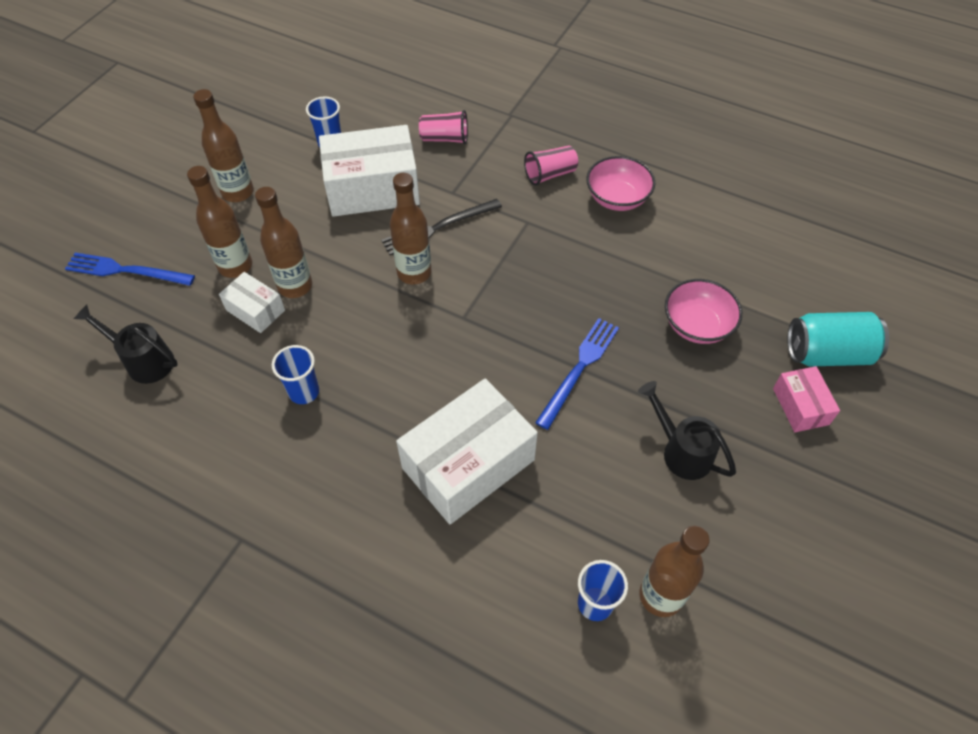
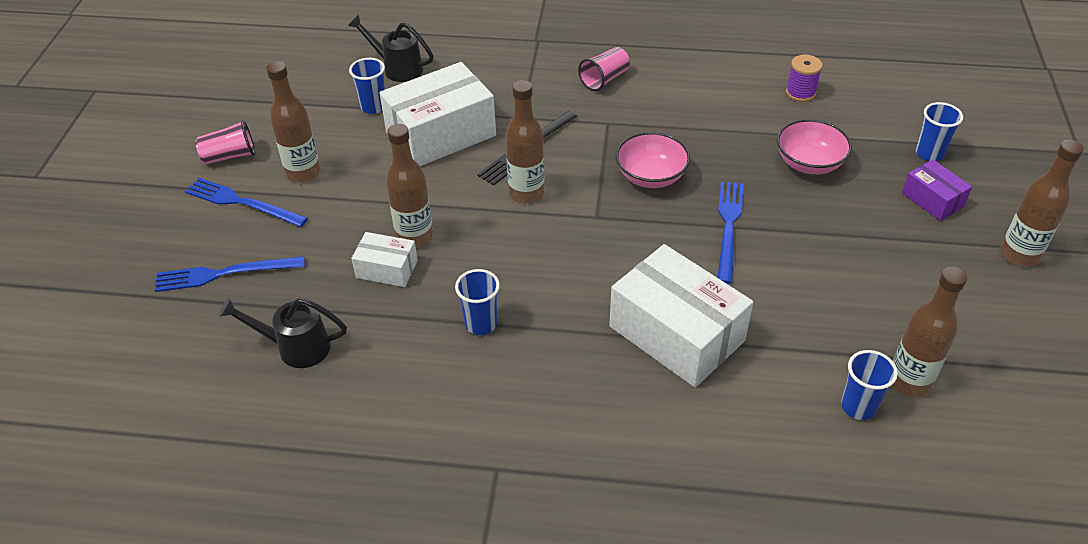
camera: 20 degrees left, 10 degrees down
(174, 206) = (242, 203): none -> blue fork
(235, 266) = (341, 237): brown bottle -> brown bottle (1019, 255)
(445, 138) = (486, 75): pink cup -> pink cup (230, 156)
(468, 464) = (676, 334): white box -> white box turned 75 degrees counterclockwise
(617, 198) = (677, 83): pink bowl -> pink bowl (651, 176)
(681, 451) = (857, 264): black watering can -> black watering can (398, 68)
(733, 245) = (800, 93): none -> purple spool
(800, 406) = (932, 200): pink box -> purple box
(827, 353) = (929, 153): turquoise can -> blue cup

